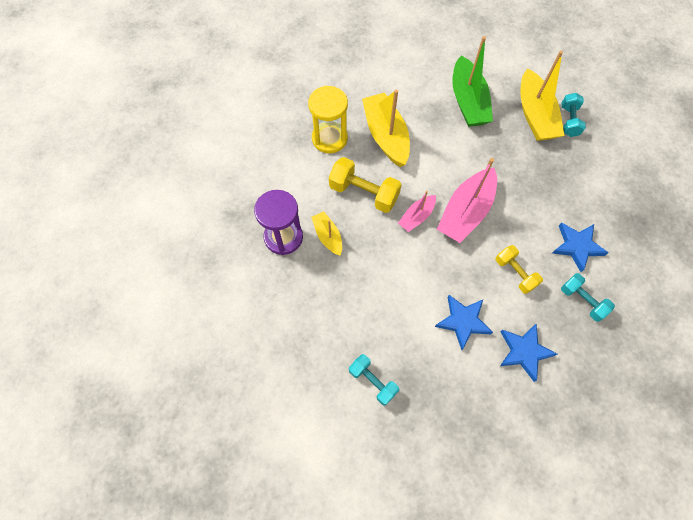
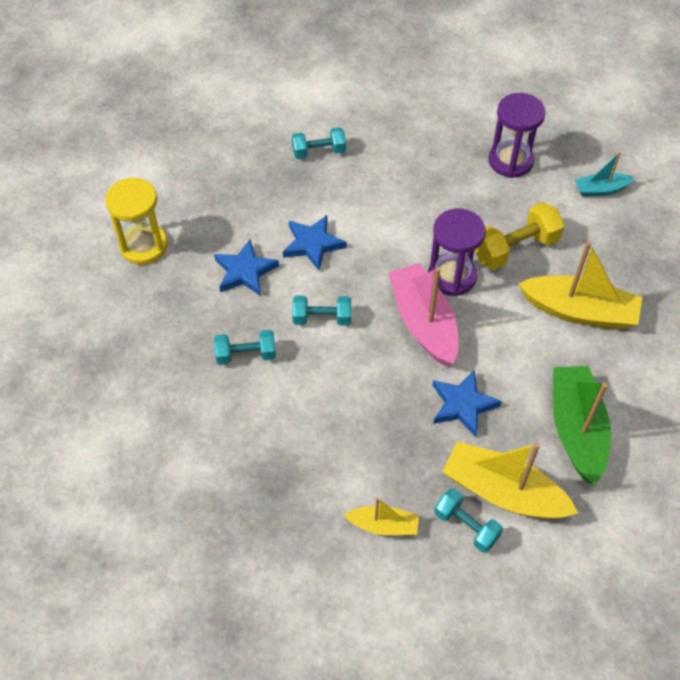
camera: 125 degrees right, 10 degrees down
(272, 170) = (601, 189): none -> turquoise boat
(328, 236) = (485, 193): yellow boat -> yellow boat (383, 525)
(329, 139) = (610, 257): yellow hourglass -> yellow hourglass (144, 246)
(416, 217) = (452, 276): pink boat -> purple hourglass
(468, 101) = (576, 429): green boat -> green boat turned 60 degrees clockwise
(515, 273) = (322, 318): yellow dumbbell -> turquoise dumbbell
(577, 246) = (302, 397): blue star -> blue star (463, 405)

